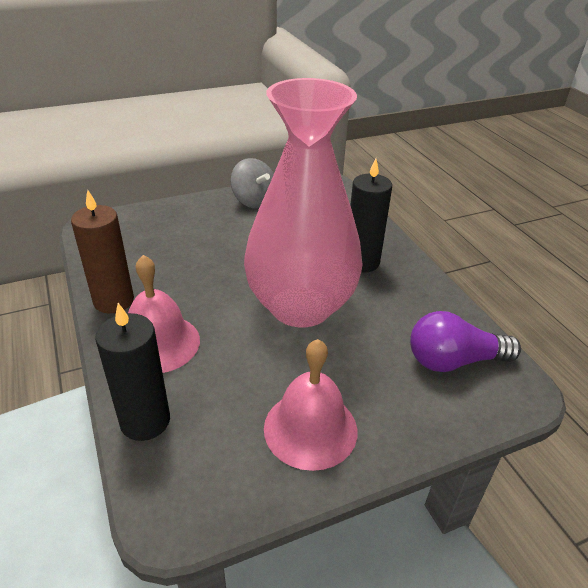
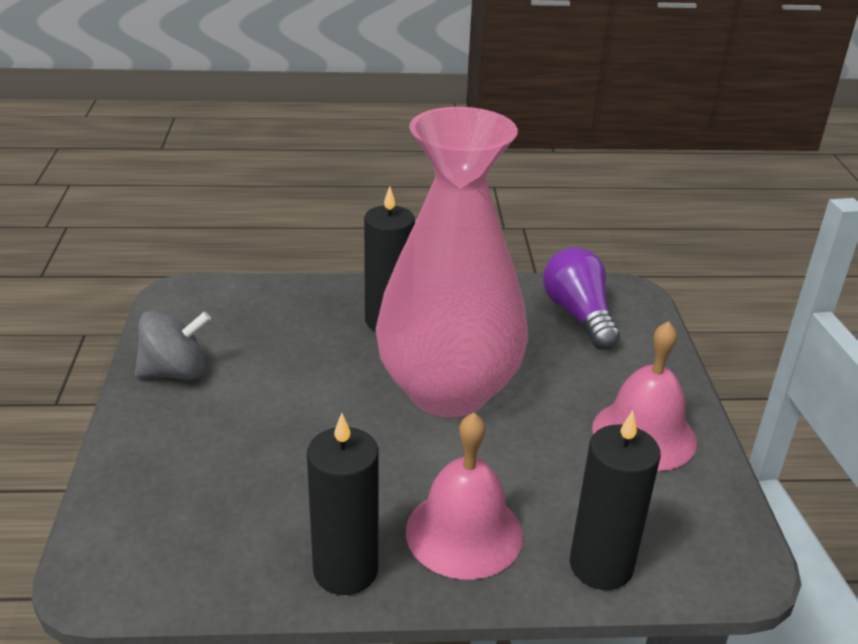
camera: 70 degrees left, 5 degrees down
(114, 301) = (345, 570): brown candle -> black candle
(453, 361) = (579, 315): purple light bulb -> purple light bulb turned 150 degrees clockwise

